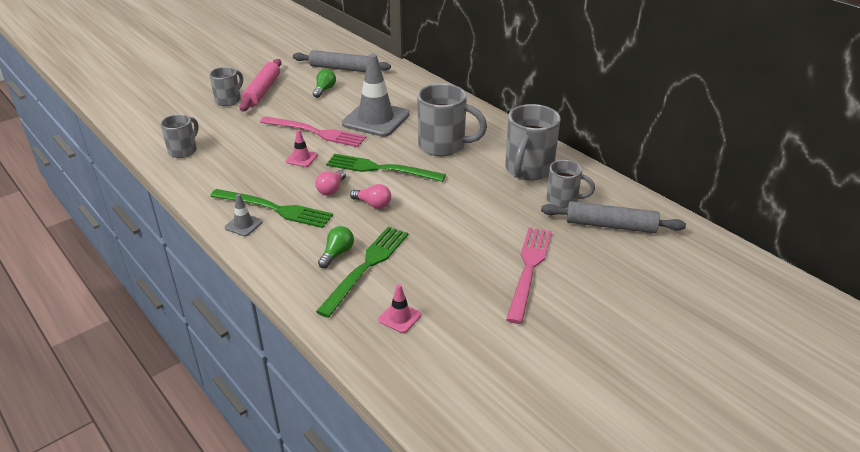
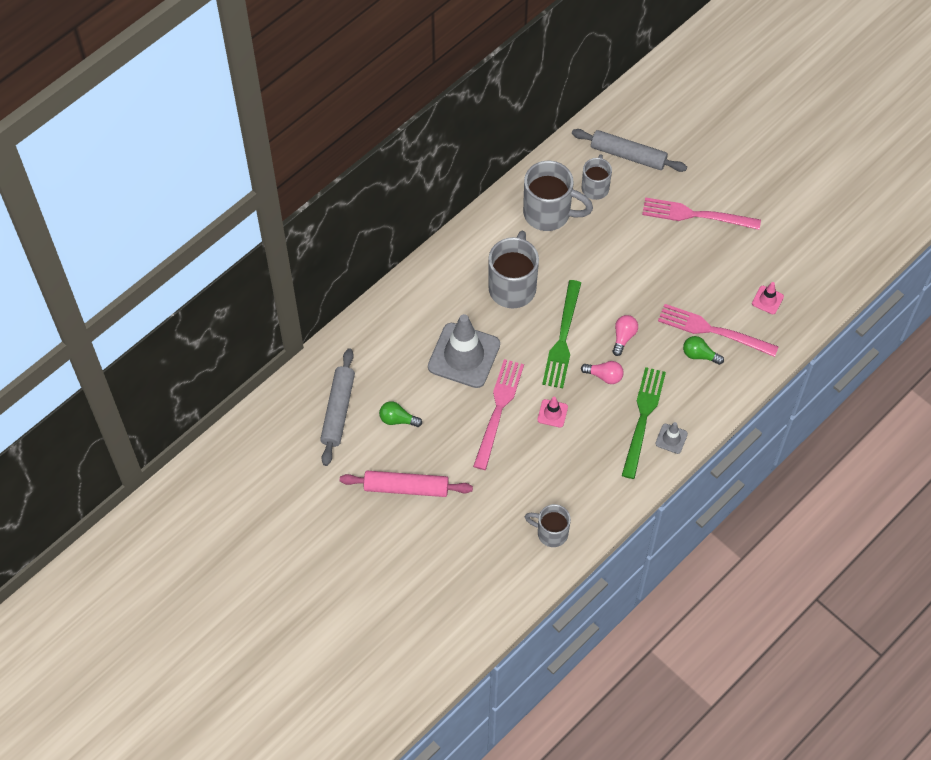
camera: 95 degrees left, 25 degrees up
(229, 100) = (432, 519): grey mug -> none
(366, 267) = (713, 330): green fork -> pink fork
(610, 225) = (628, 155): grey rolling pin -> grey rolling pin turned 75 degrees counterclockwise

